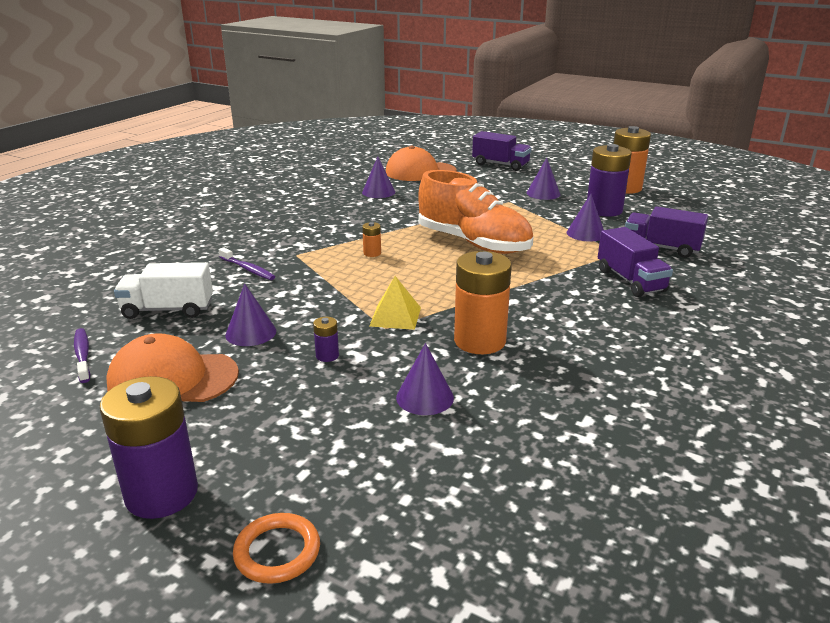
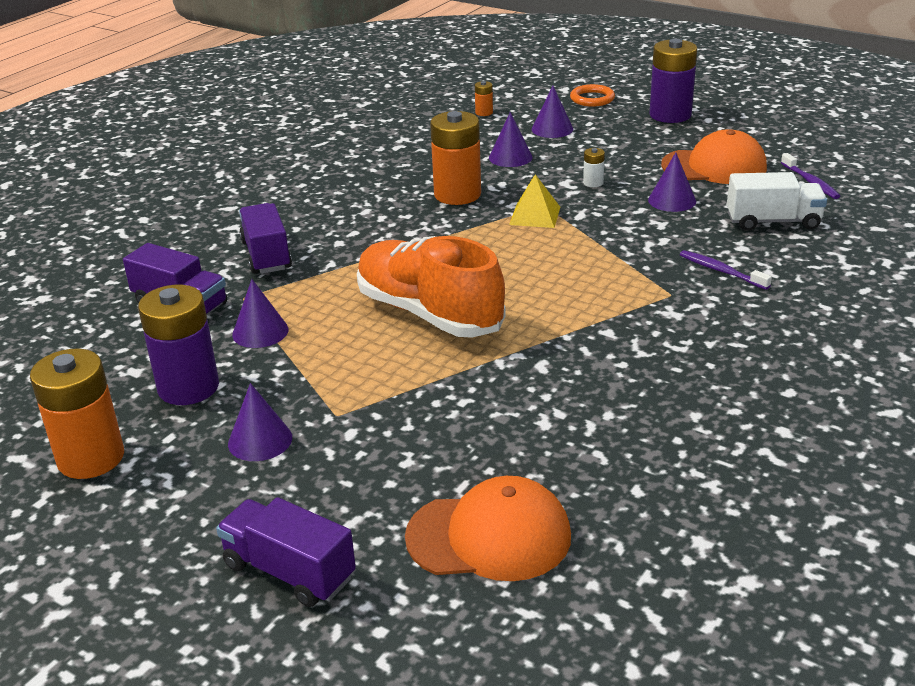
camera: 175 degrees left, 5 degrees up
(327, 356) = (593, 183): purple battery -> white battery
(372, 253) = (569, 296): orange battery -> orange battery (484, 112)
(378, 192) = (577, 449): purple cone -> purple cone (552, 129)

